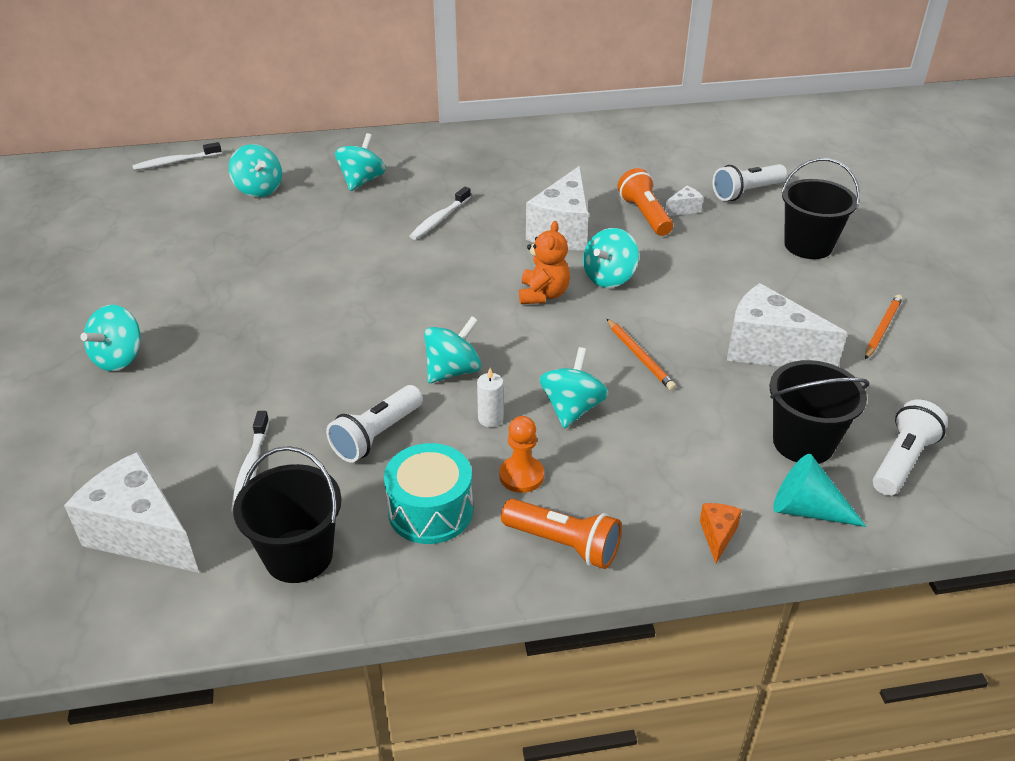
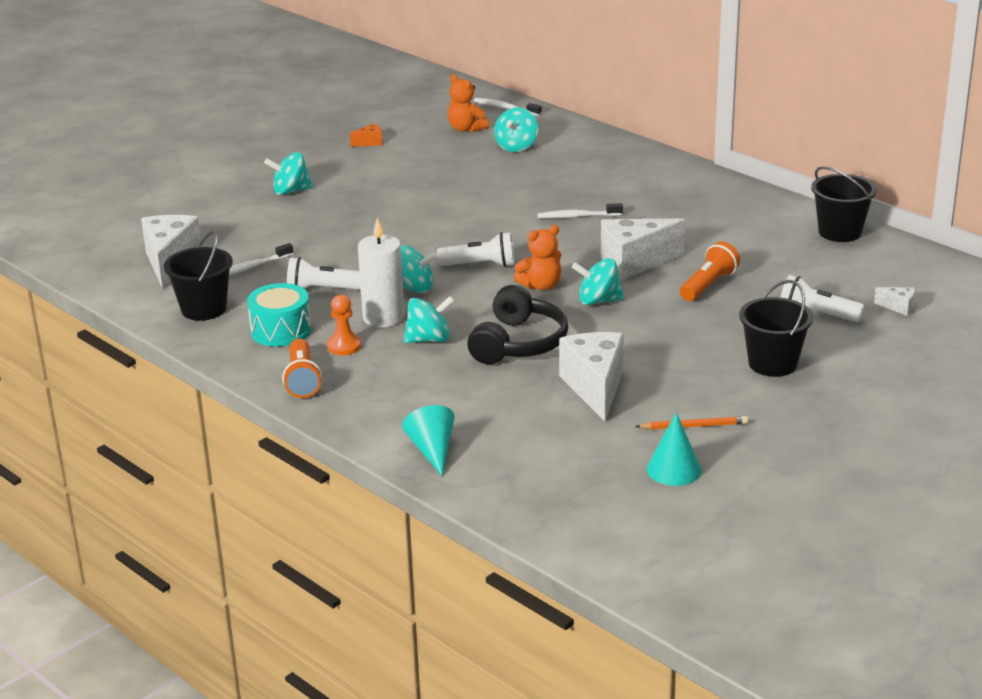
camera: 55 degrees right, 10 degrees down
(177, 198) = (466, 129): none -> orange teddy bear
(362, 181) = (583, 172): turquoise spinning top -> none
(490, 419) = (383, 317): white candle -> white candle, size x2.13
(640, 356) = (518, 343): orange pencil -> black headphones
(684, 209) = (743, 297): white cheese -> white cheese (898, 307)
(717, 535) = (369, 426): orange cheese -> orange cheese (370, 142)
(803, 443) = (502, 431): black bucket -> black bucket (839, 232)
(902, 461) = (531, 473): white flashlight -> white flashlight (480, 265)
(951, 372) = (674, 469): none -> turquoise cone

